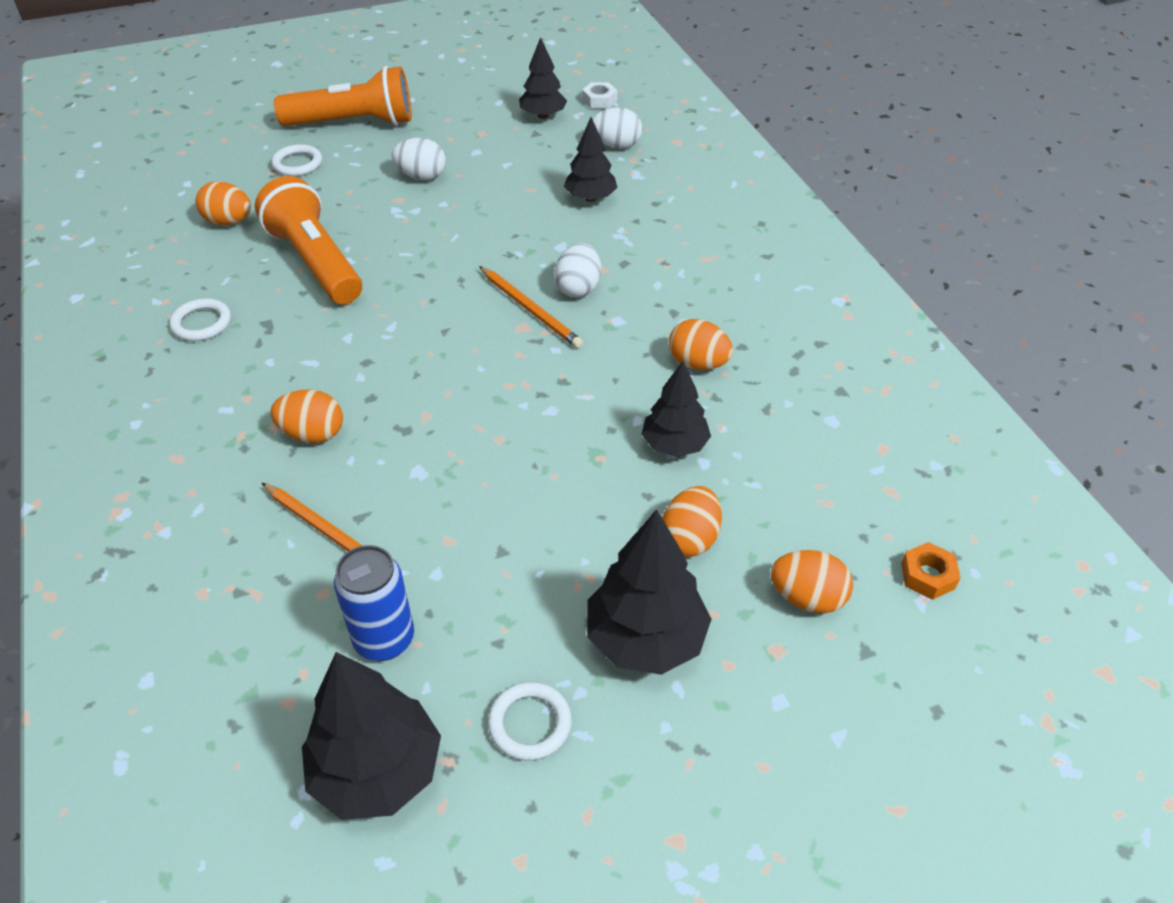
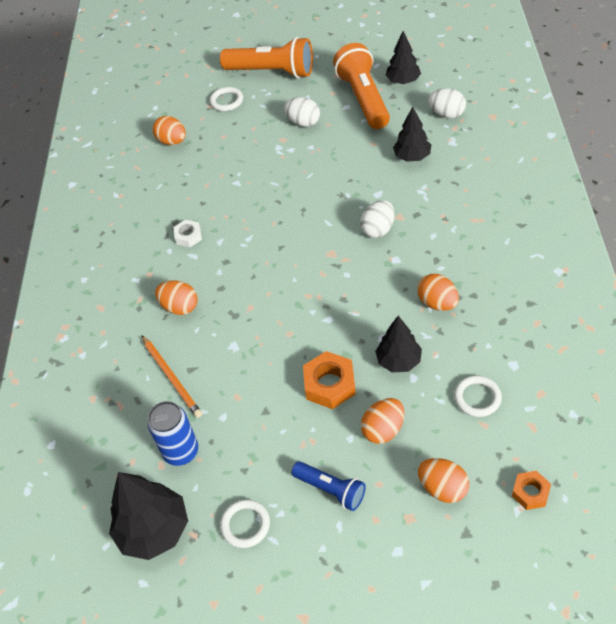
camera: 25 degrees right, 5 degrees up
(201, 323) = (137, 215): white ring -> white ring (477, 398)
(315, 262) = (216, 181): orange flashlight -> orange flashlight (363, 99)
(530, 309) = (340, 241): orange pencil -> none
(586, 495) = (329, 384): none -> orange nut
(599, 100) = (448, 72): white nut -> white nut (188, 236)
(645, 639) = (331, 489): black tree -> blue flashlight

